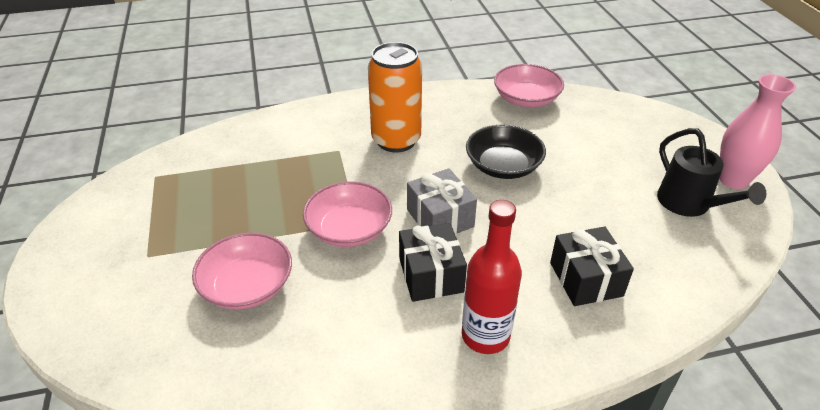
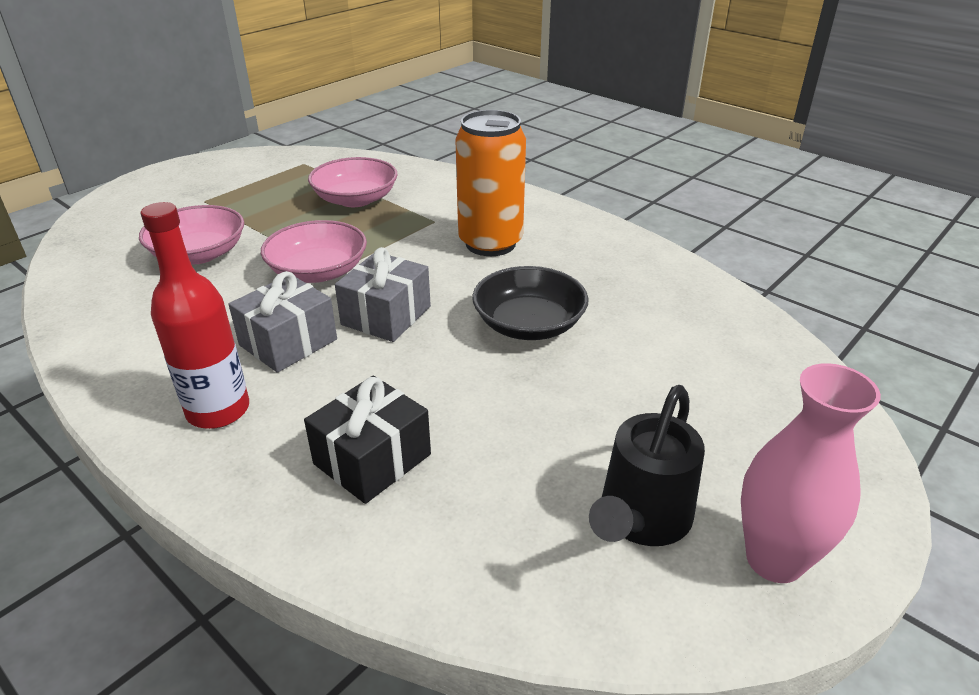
camera: 55 degrees right, 5 degrees down
(431, 275) = (288, 342): black gift -> grey gift
(526, 99) = (695, 294): pink bowl -> pink bowl (355, 199)

